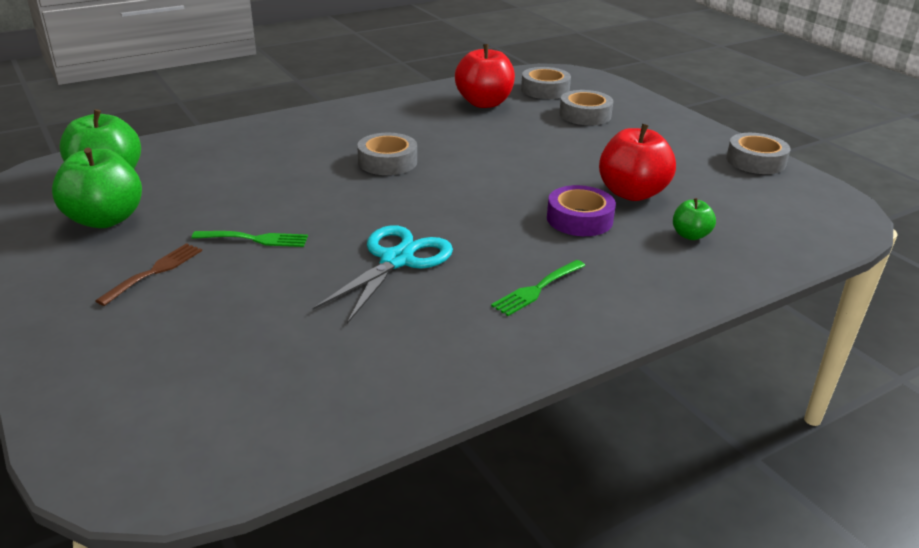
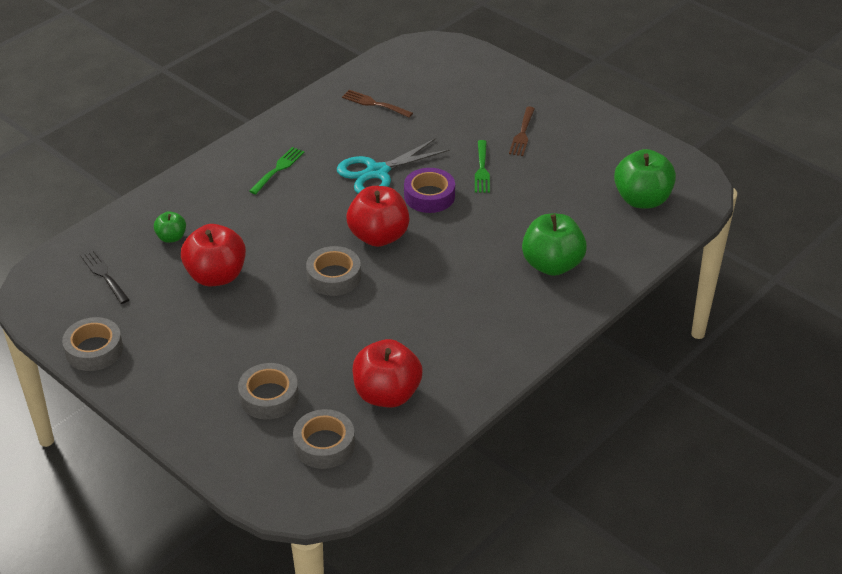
camera: 165 degrees right, 10 degrees up
(105, 219) = (598, 164): green apple -> green apple (552, 265)
(255, 239) = (482, 169): green fork -> green fork turned 75 degrees counterclockwise
(339, 364) = (374, 104): none -> brown fork
(387, 162) = (438, 270): grey tape -> grey tape (334, 277)
(396, 260) = (377, 172): turquoise scissors -> turquoise scissors turned 45 degrees clockwise
(434, 196) = (378, 236): none -> red apple
(579, 219) = (257, 236): purple tape -> purple tape (429, 196)
(767, 214) = (104, 275): none -> black fork

